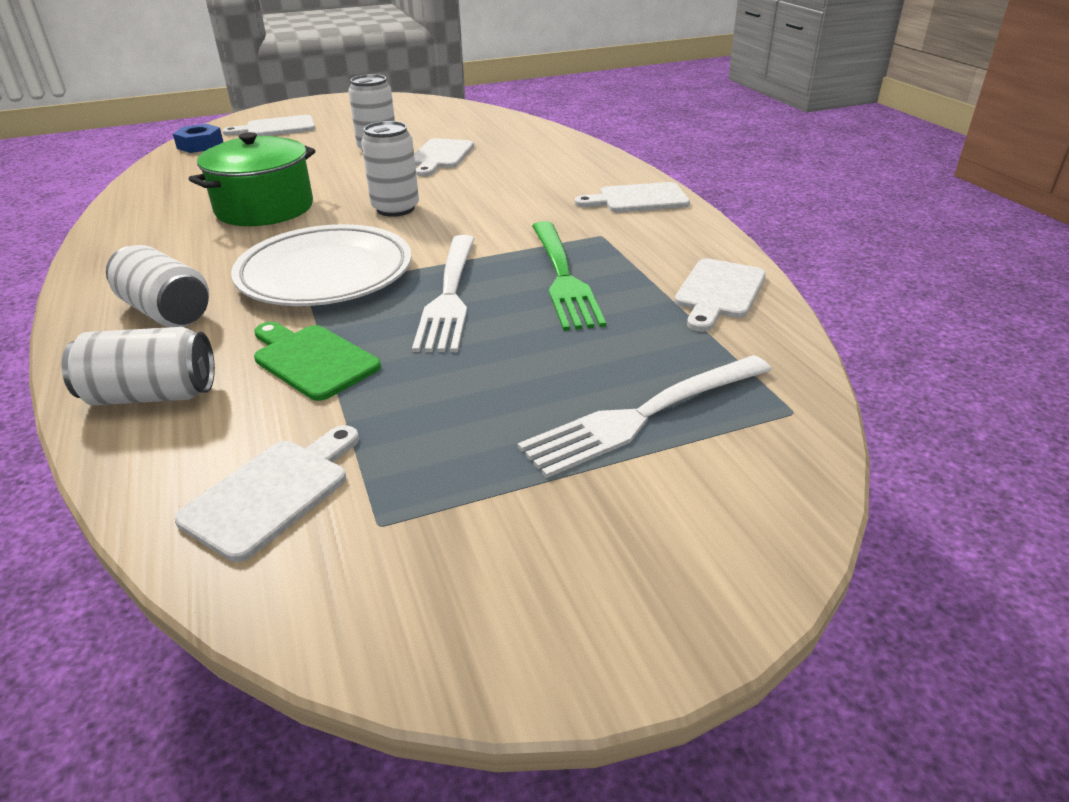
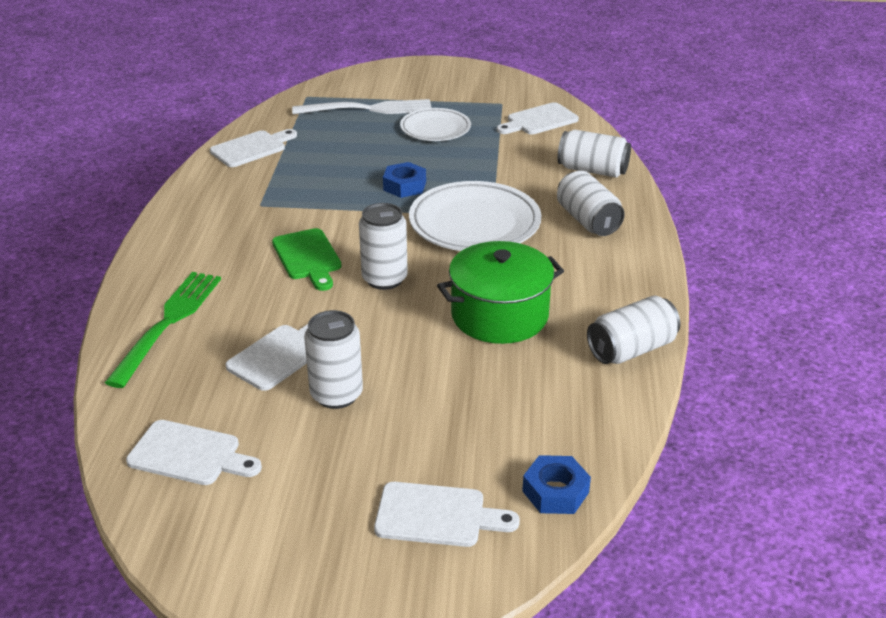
camera: 155 degrees left, 0 degrees up
(130, 212) = (631, 349): none -> white can
(312, 360) = (504, 168): green cutting board -> green cutting board (307, 257)
(449, 295) = (404, 186): white fork -> blue nut
(478, 405) = (435, 129): none -> white plate
(563, 277) = (325, 180): green fork -> green fork (168, 323)
(638, 199) = (184, 232): white cutting board -> white cutting board (189, 454)

